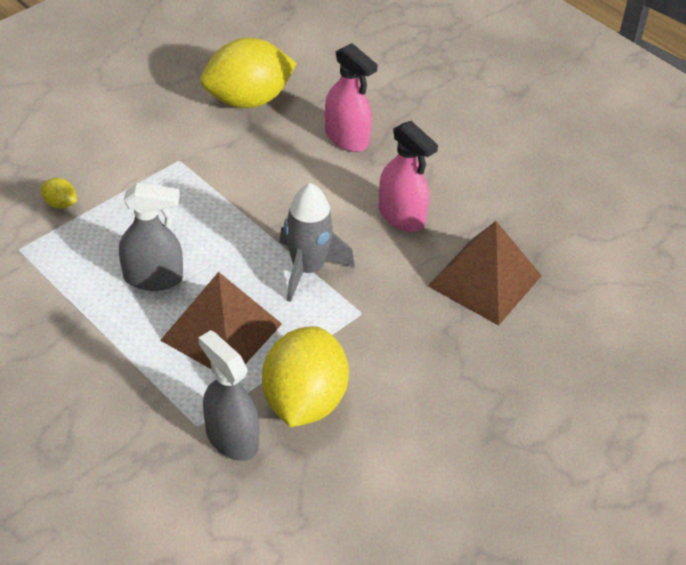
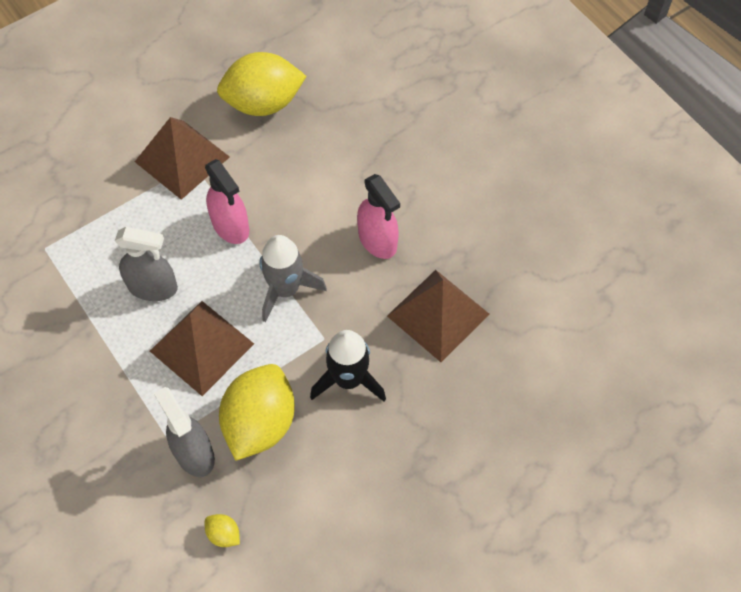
camera: 10 degrees right, 15 degrees up
(60, 204) = (85, 204): yellow lemon -> yellow lemon (224, 534)
(165, 155) = (182, 159): none -> brown pyramid
(347, 138) = (344, 152): pink spray bottle -> pink spray bottle (230, 226)
(398, 350) = (348, 379): none -> black rocket

